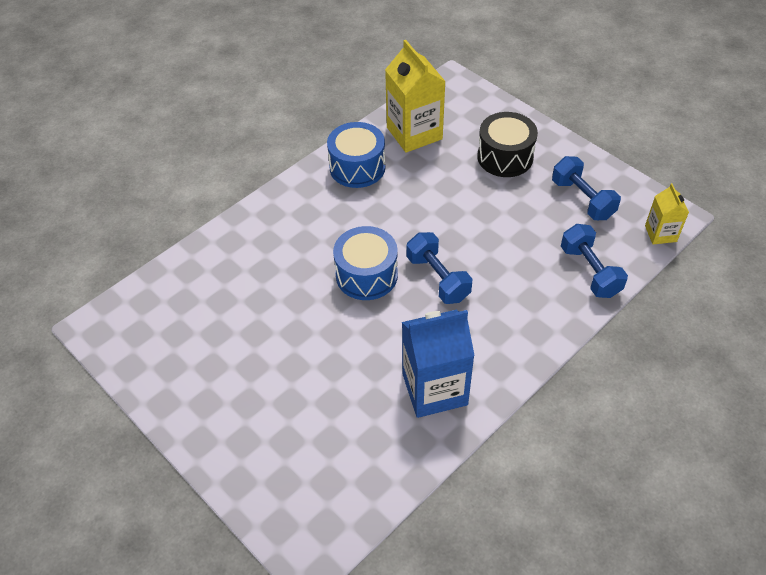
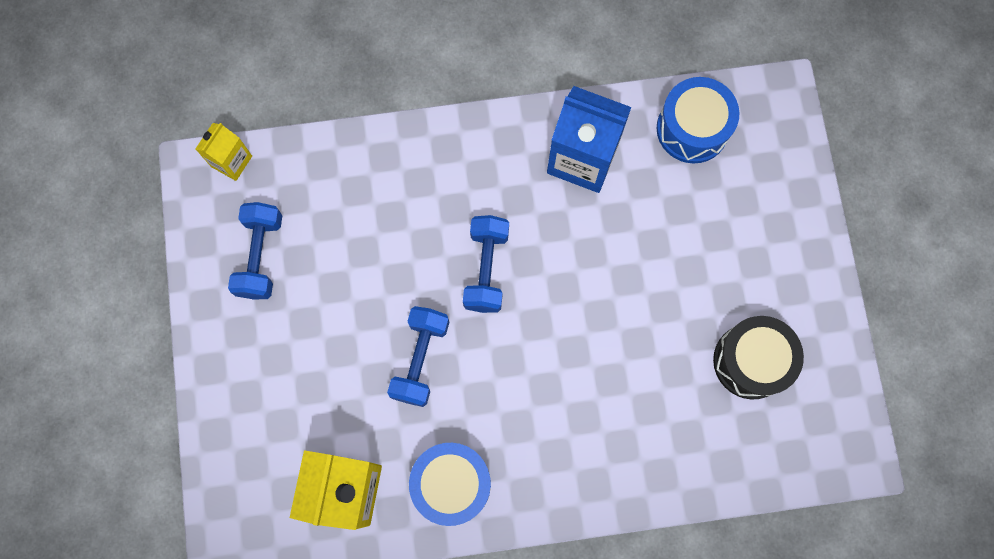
camera: 145 degrees left, 25 degrees up
(366, 275) = (551, 324): blue drum -> blue drum (692, 129)
(505, 157) = (281, 373): black drum -> black drum (751, 361)
(590, 271) = (339, 171): blue dumbbell -> blue dumbbell (420, 359)

